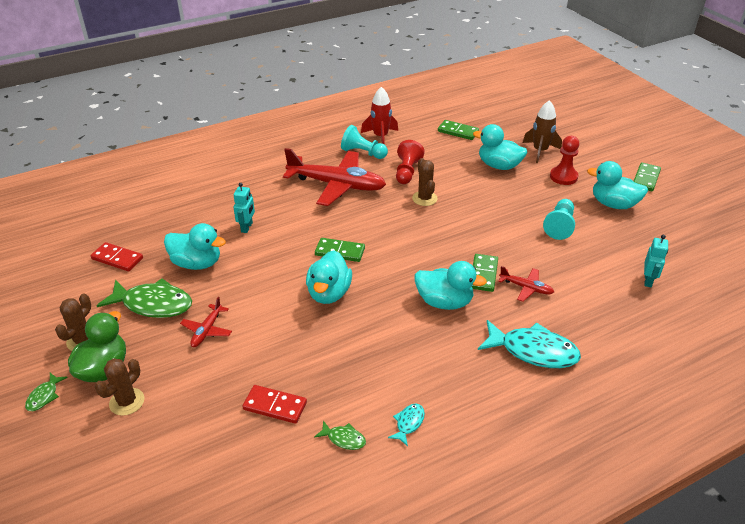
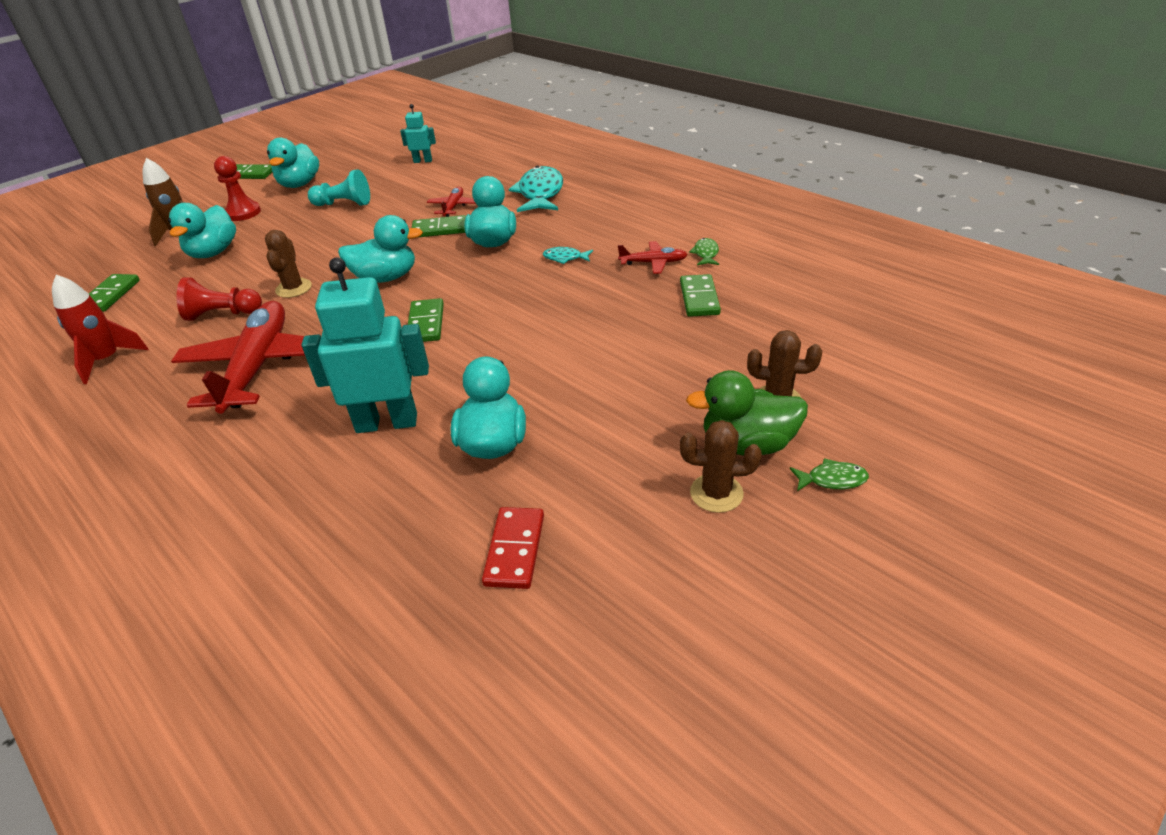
camera: 105 degrees left, 0 degrees up
(153, 304) = (603, 452): green fish -> none
(207, 330) = (623, 381): red plane -> red plane (653, 263)
(247, 227) = (387, 422): turquoise robot -> turquoise robot, size x1.98
(275, 406) = (699, 298): red domino -> green domino
(329, 293) = (510, 311): turquoise duck -> turquoise duck (386, 278)
(363, 153) = (159, 365): turquoise pawn -> none
(408, 423) = (663, 229): turquoise fish -> turquoise fish (565, 258)
(424, 198) = (294, 288): brown cactus -> brown cactus turned 60 degrees counterclockwise

